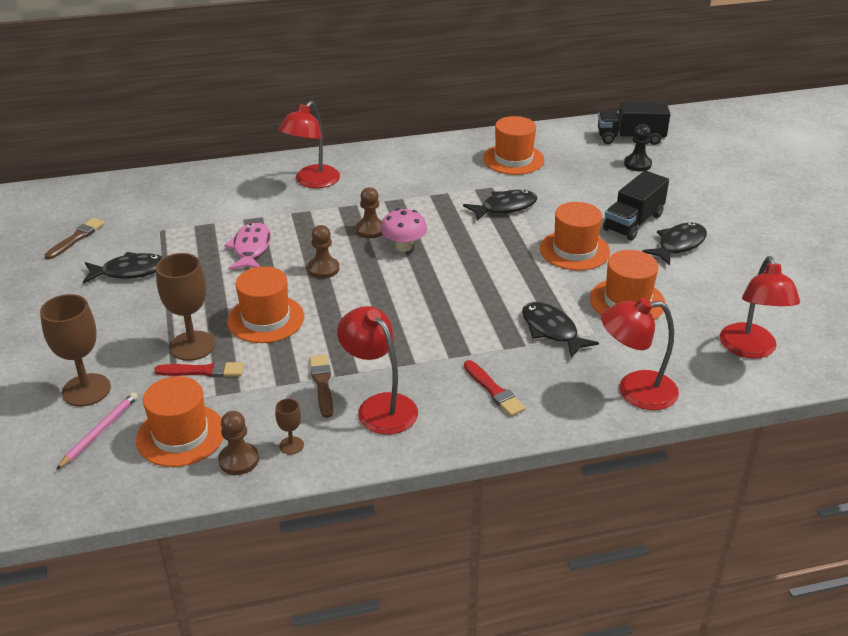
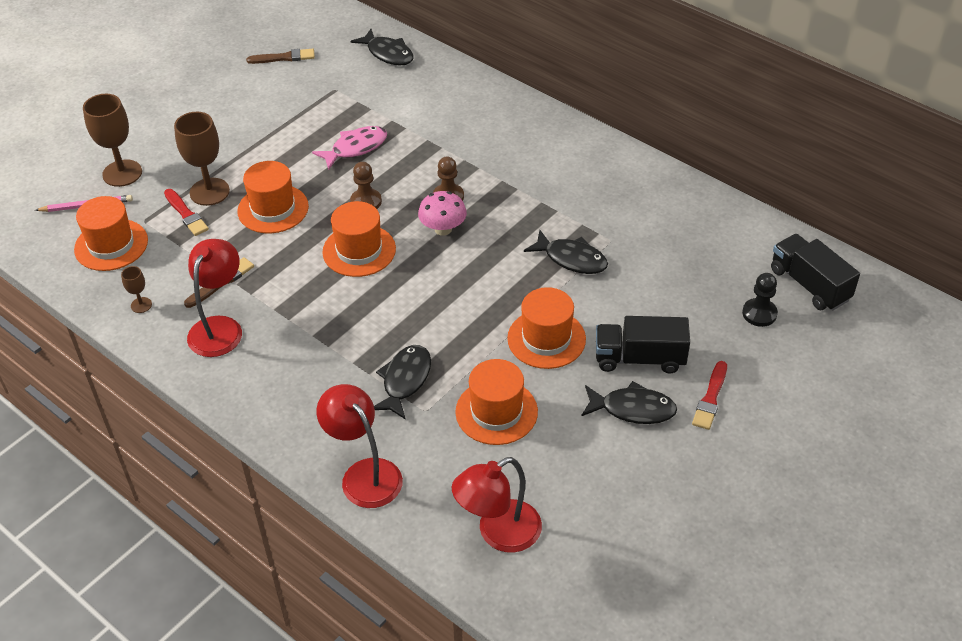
camera: 55 degrees right, 10 degrees up
(130, 271) = (268, 108): black fish -> black fish (388, 54)
(239, 460) = (107, 288): brown pawn -> none
(312, 182) = (486, 124): red lamp -> none
(494, 390) = (292, 383): red brush -> red brush (710, 398)
(513, 159) = (665, 223): orange hat -> orange hat (359, 250)

